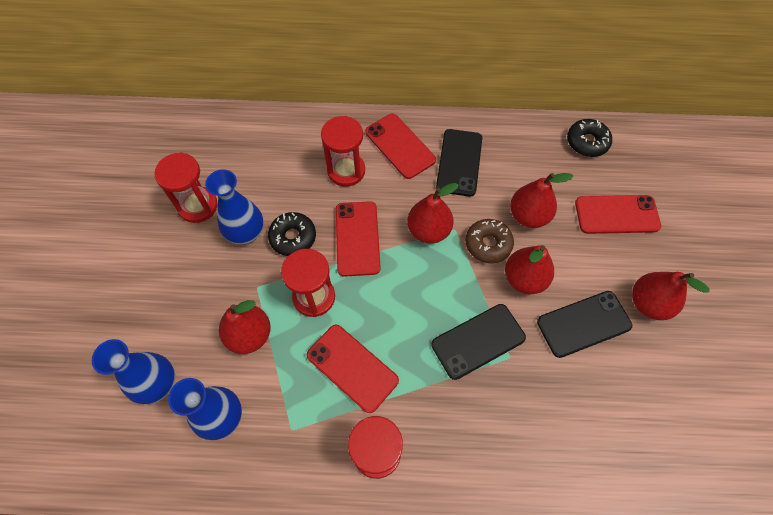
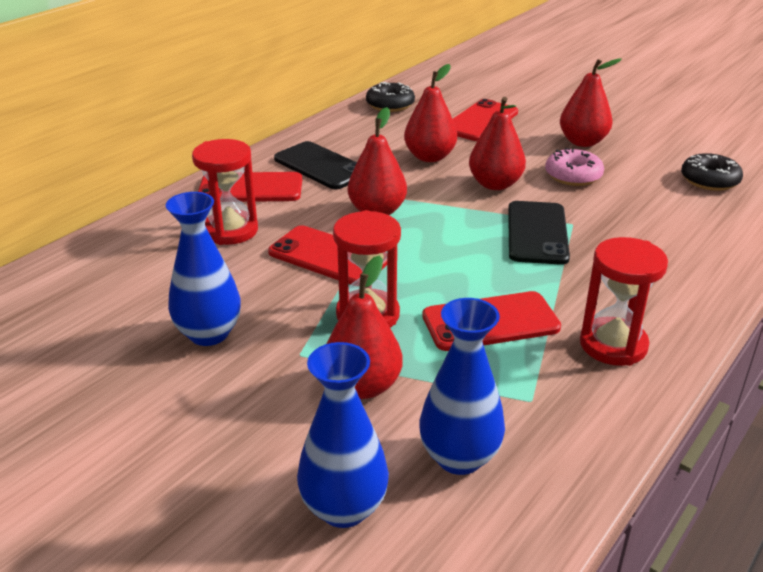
camera: 55 degrees left, 30 degrees down
(198, 206) = (107, 360): red hourglass -> none
(293, 237) = (266, 300): black donut -> black donut (709, 180)
(488, 244) = (434, 187): brown donut -> none
(583, 324) = (573, 176): black phone -> pink donut

